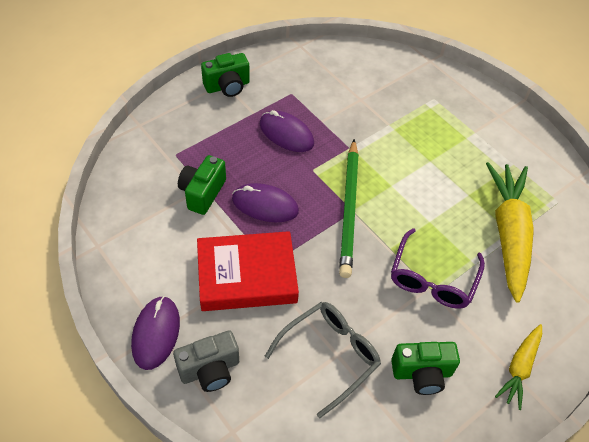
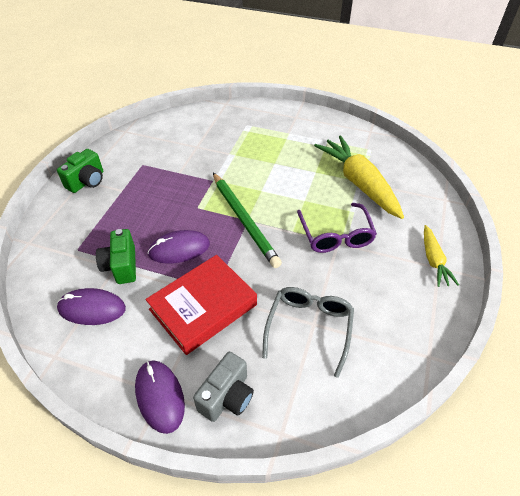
camera: 30 degrees left, 5 degrees down
(286, 134) = (159, 193): purple mouse -> purple mouse (92, 309)
(422, 373) = (379, 301): green camera -> none

